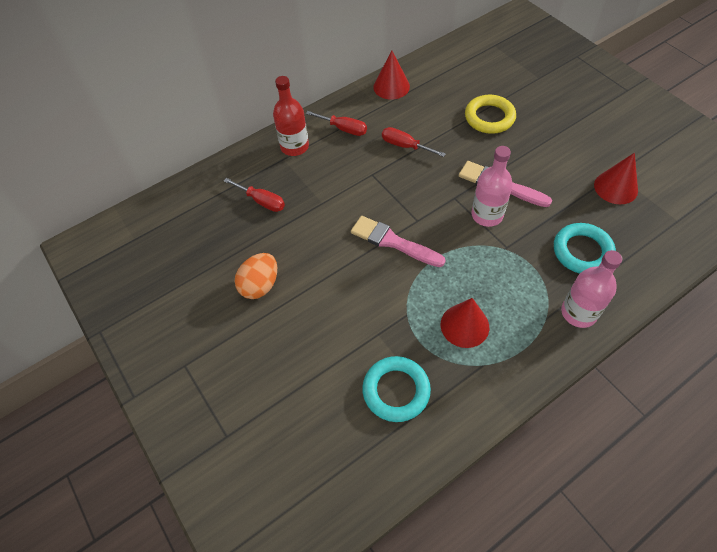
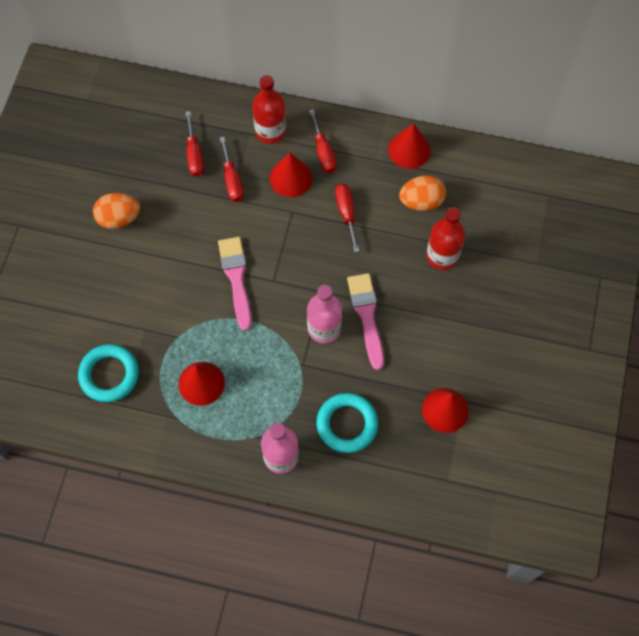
camera: 45 degrees right, 10 degrees up
(308, 192) = (232, 180): none -> red screwdriver
(344, 158) = (291, 178): none -> red cone
(437, 103) = (421, 201): none -> orange egg
(489, 117) = (442, 256): yellow ring -> red bottle

